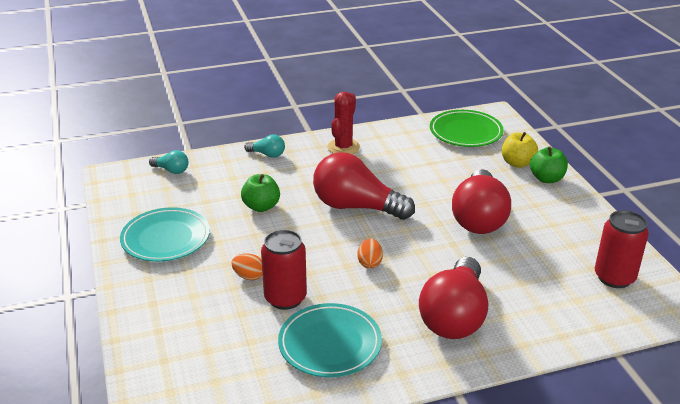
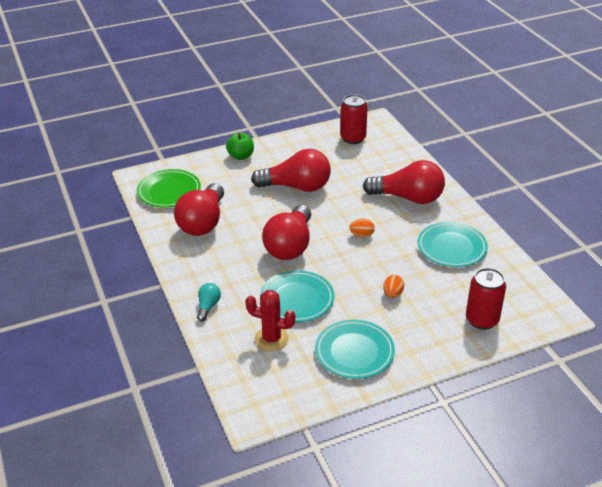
camera: 95 degrees left, 5 degrees up
(171, 170) = (241, 371): turquoise light bulb -> none
(261, 206) = (297, 299): green apple -> turquoise plate
(285, 298) = (412, 272): red can -> red can (482, 320)
(343, 147) = (194, 259): red cactus -> red cactus (271, 339)
(406, 152) = (203, 222): none -> red light bulb
(517, 163) = (219, 168): yellow apple -> none

